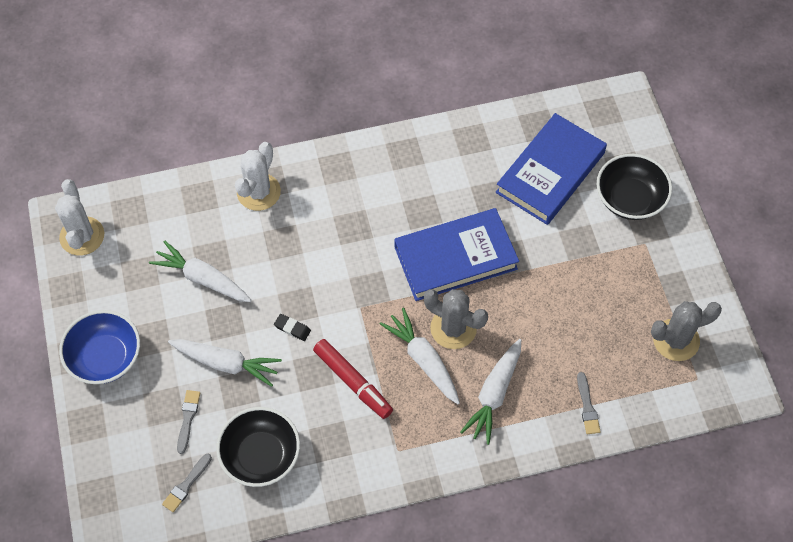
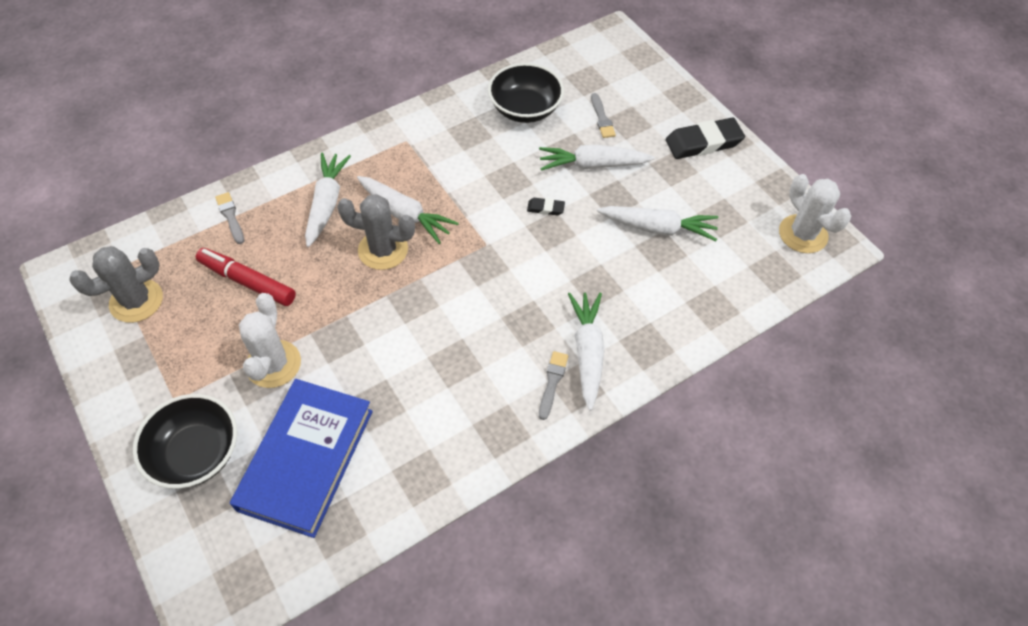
camera: 160 degrees right, 5 degrees down
(105, 357) = (703, 142): blue bowl -> black eraser
(186, 485) = (576, 77): grey brush -> grey brush (552, 382)
(258, 192) = (651, 330): white cactus -> white cactus (273, 364)
(316, 190) = (587, 352): none -> white carrot
(353, 382) = (467, 180): red marker -> red marker (247, 282)
(455, 258) = (400, 320): blue book -> none

